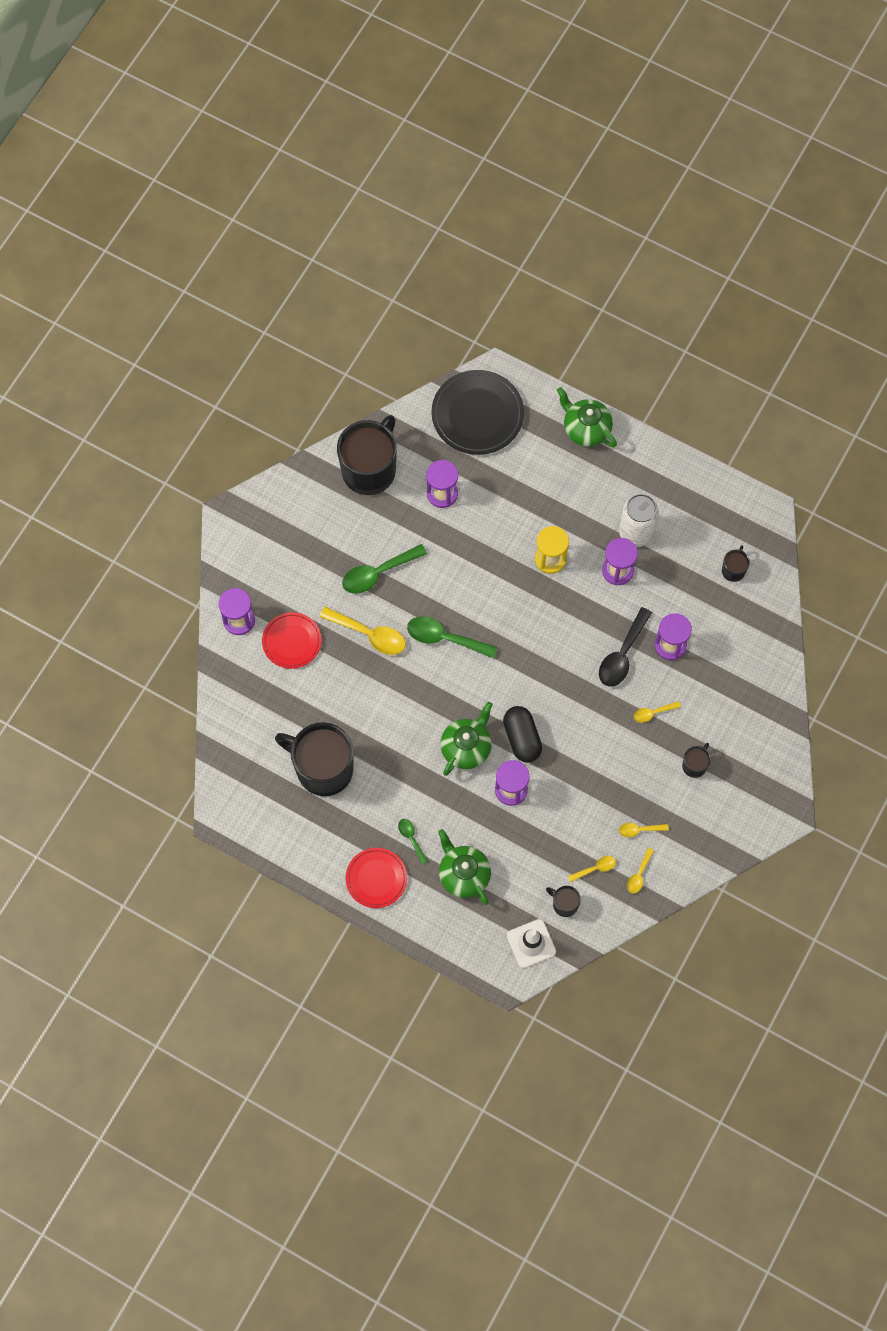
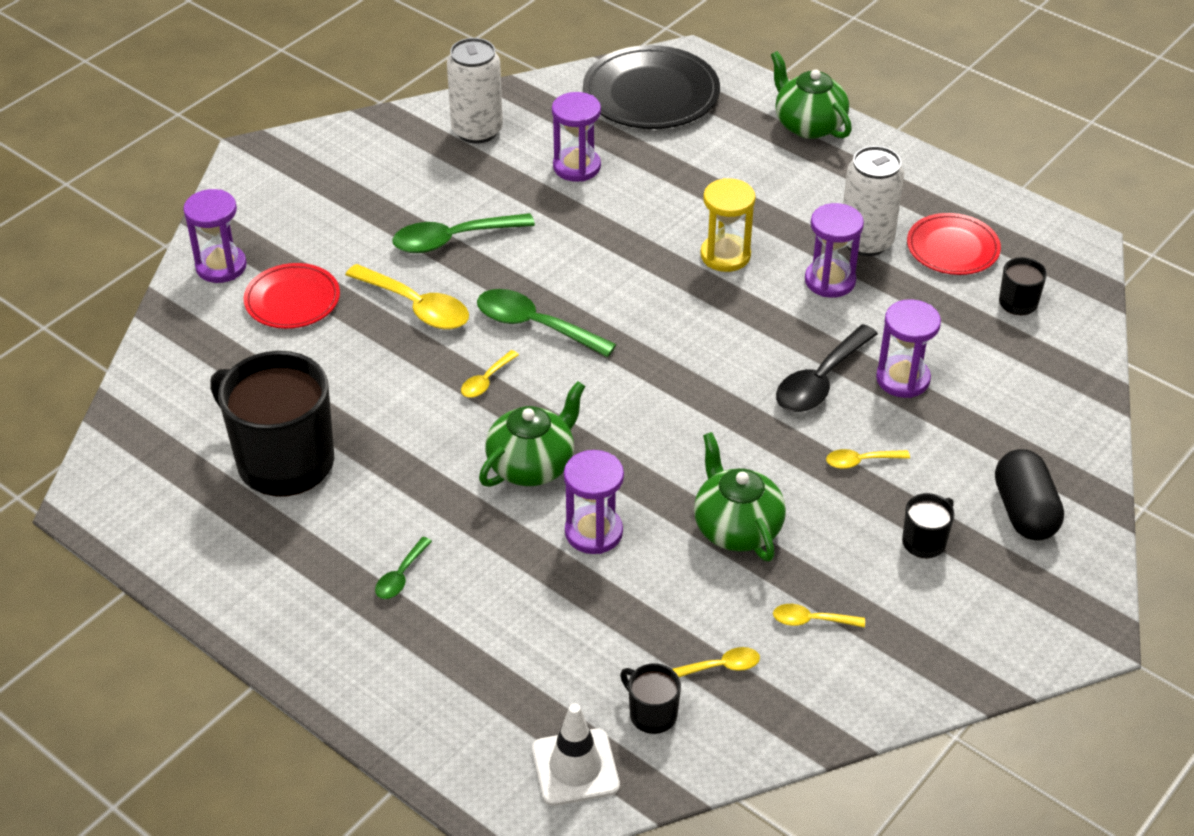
camera: 10 degrees right, 25 degrees down
(370, 469) = (477, 131): black mug -> white can
(376, 878) = (320, 625): red plate -> red plate (952, 248)
(411, 838) = (401, 576): green spoon -> green spoon turned 135 degrees counterclockwise
(463, 874) = (478, 642): green teapot -> green teapot (736, 528)
(522, 738) = (629, 465): black capsule -> black capsule (1024, 511)
(639, 875) = (800, 688): yellow spoon -> yellow spoon (486, 381)

